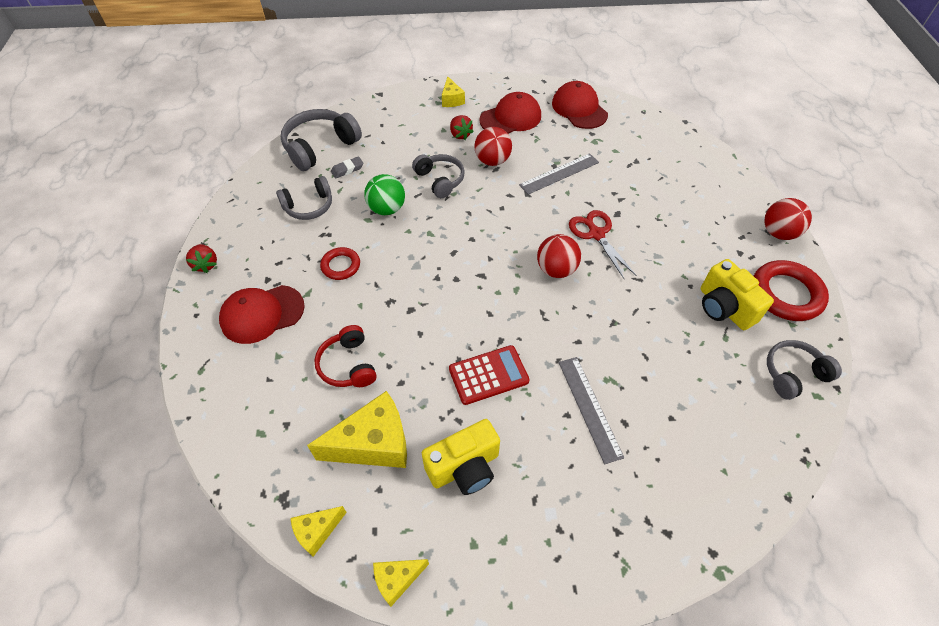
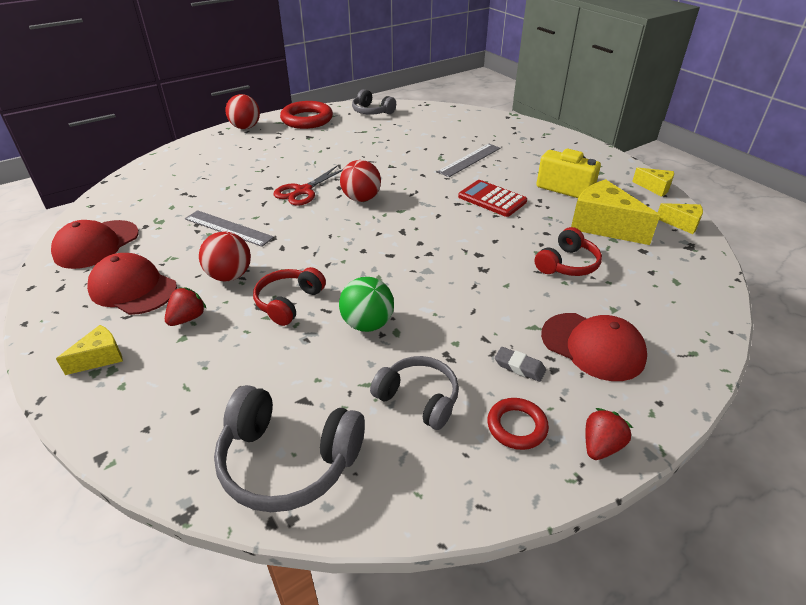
camera: 120 degrees left, 15 degrees down
(341, 266) = (477, 320): red ring -> red ring (516, 426)
(347, 169) = (321, 397): grey eraser -> grey eraser (519, 367)
(440, 180) = (289, 302): grey headphones -> red headphones
(724, 308) = (338, 134): yellow camera -> none

